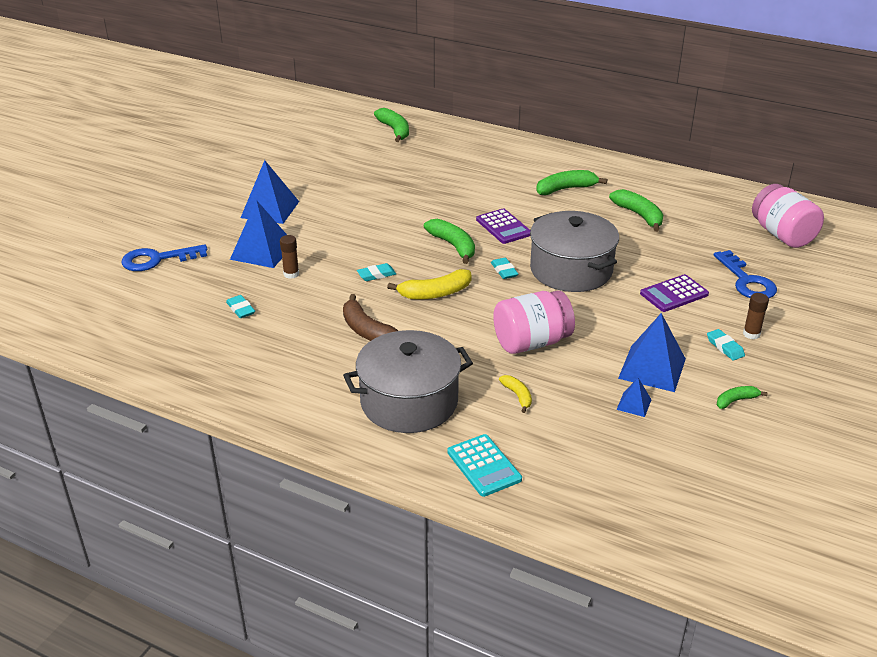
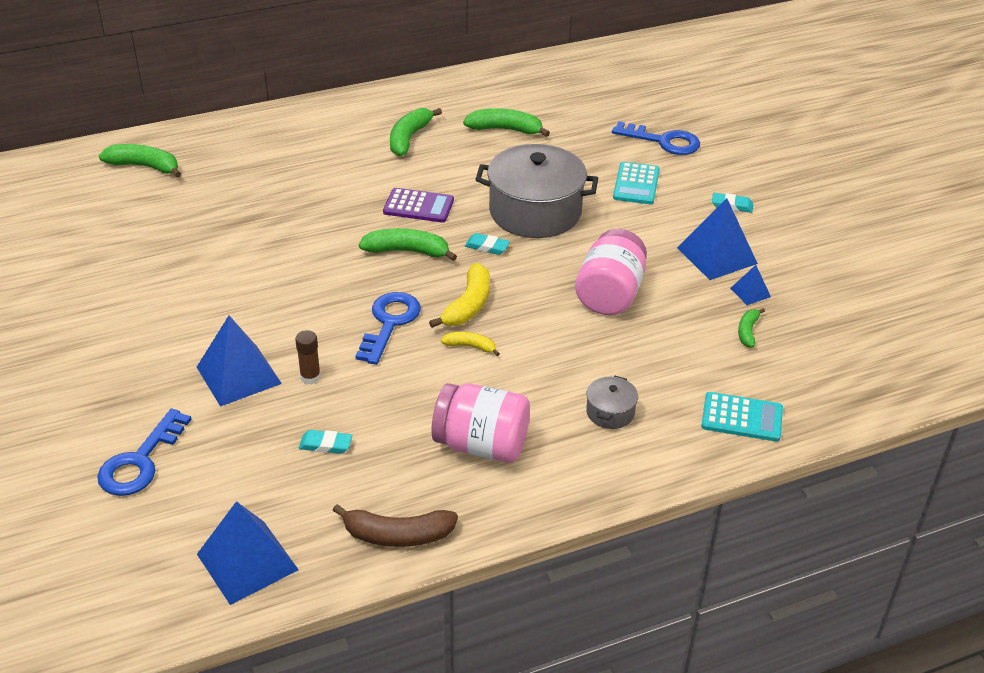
camera: 50 degrees left, 5 degrees up
(270, 209) = (165, 328): blue pyramid -> blue pyramid (247, 562)
(367, 331) = (473, 379): brown banana -> brown banana (397, 535)
(376, 275) = (389, 323): turquoise eraser -> blue key
(409, 402) = (610, 412): grey pot -> grey pot, size x0.44
(517, 396) = (672, 345): yellow banana -> yellow banana (470, 346)
(674, 294) = (636, 184): purple calculator -> turquoise calculator
(736, 400) = (799, 242): green banana -> green banana (748, 331)
(751, 334) = (730, 183): brown glue stick -> none
(782, 235) = (627, 87): pink jar -> pink jar (481, 445)

